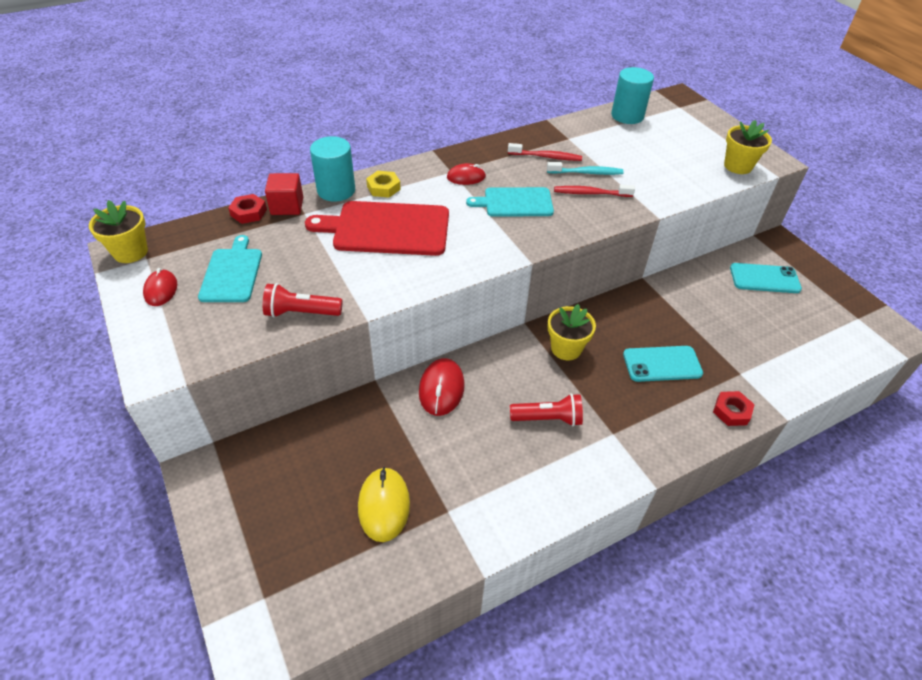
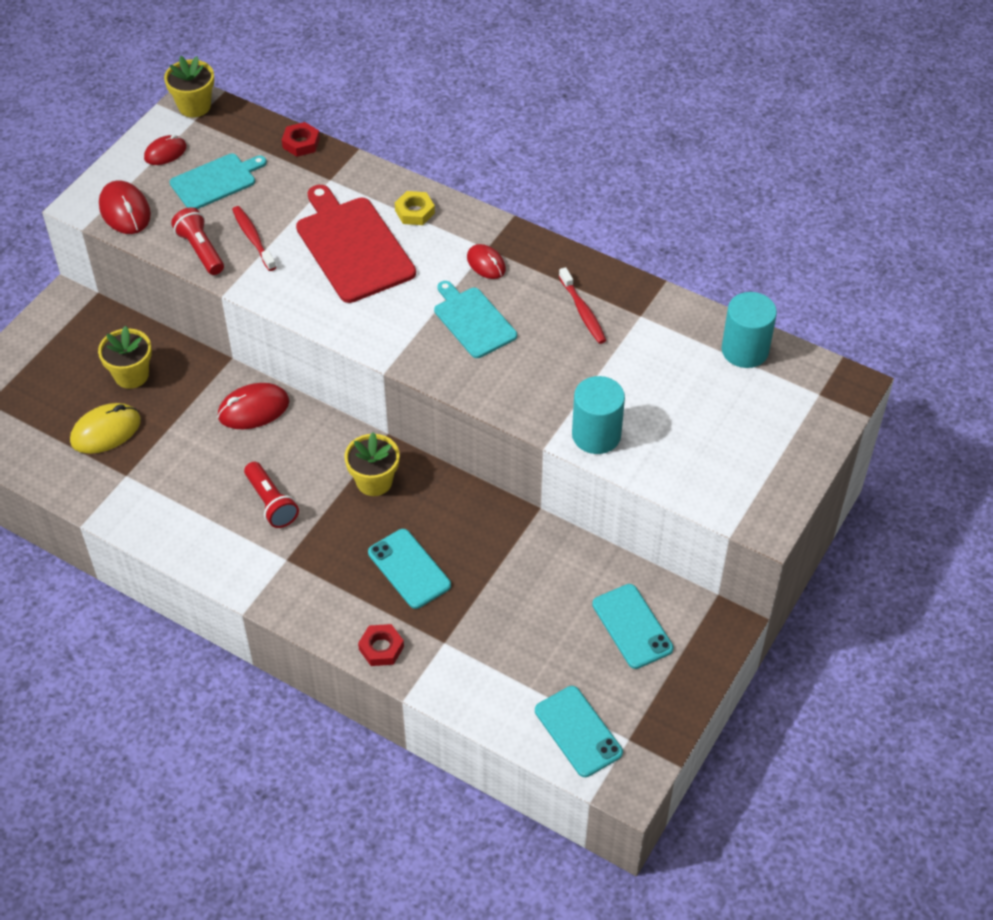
camera: 60 degrees right, 5 degrees up
(198, 343) = (125, 211): none -> red mouse
(287, 206) = (330, 162): red cube -> none
(336, 190) = (382, 181): turquoise cylinder -> turquoise cylinder (596, 435)
(586, 173) = (580, 357): turquoise toothbrush -> none
(590, 193) = (542, 375): red toothbrush -> red toothbrush (253, 238)
(738, 166) = (718, 490): yellow flower pot -> yellow flower pot (131, 375)
(845, 338) = (578, 731): none -> turquoise phone

